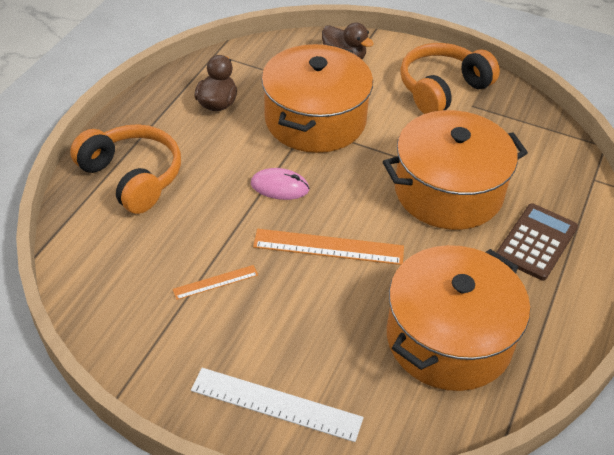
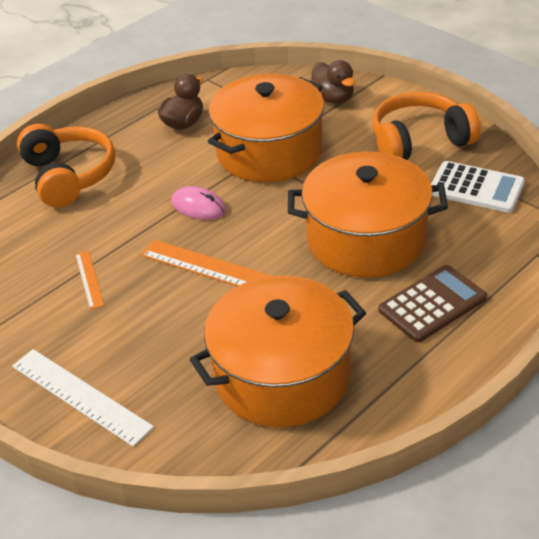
camera: 25 degrees right, 5 degrees down
(215, 282) = (89, 279): orange ruler -> orange ruler turned 75 degrees clockwise
(513, 126) = (476, 188): none -> white calculator

